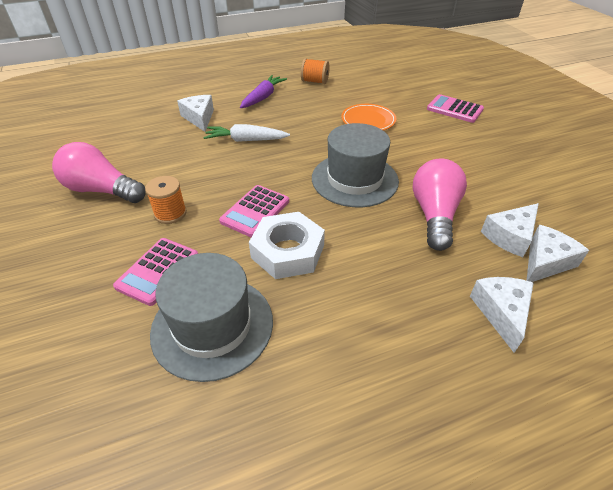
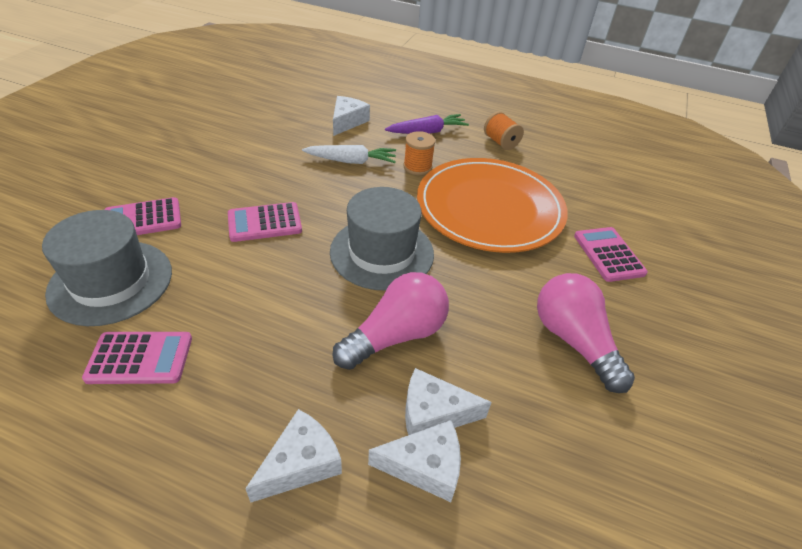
camera: 40 degrees right, 0 degrees up
(102, 190) = (201, 139): pink light bulb -> pink light bulb (574, 341)
(170, 213) = (212, 184): orange spool -> orange spool (417, 167)
(246, 140) = (351, 161): white carrot -> white carrot turned 135 degrees clockwise
(287, 251) = (235, 270): white nut -> none
(324, 348) = (140, 358): none -> pink calculator
(368, 120) = (489, 208): orange plate -> orange plate, size x2.13

